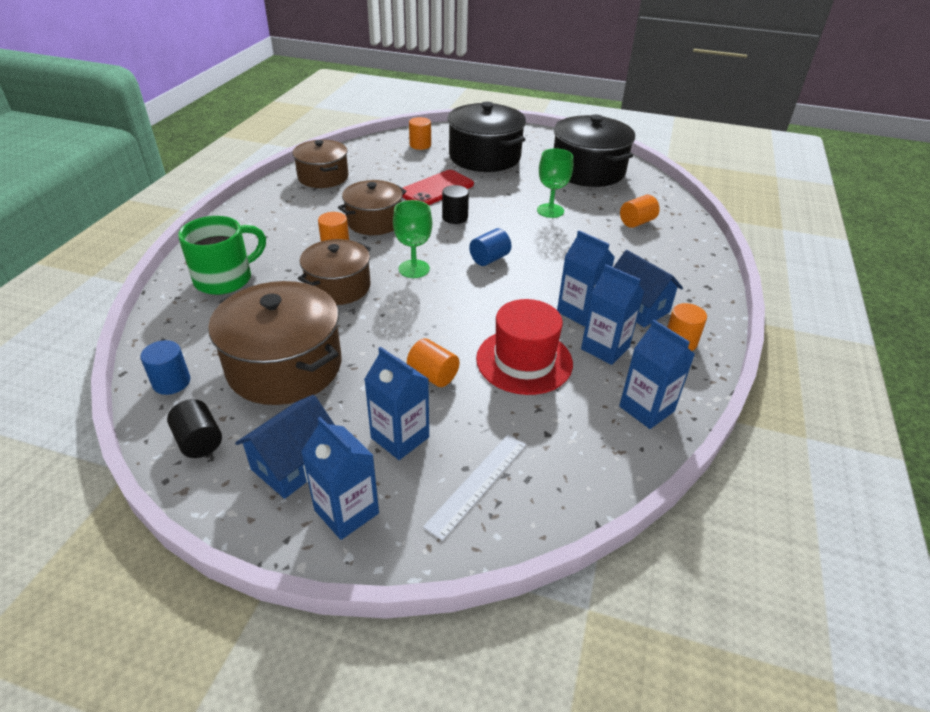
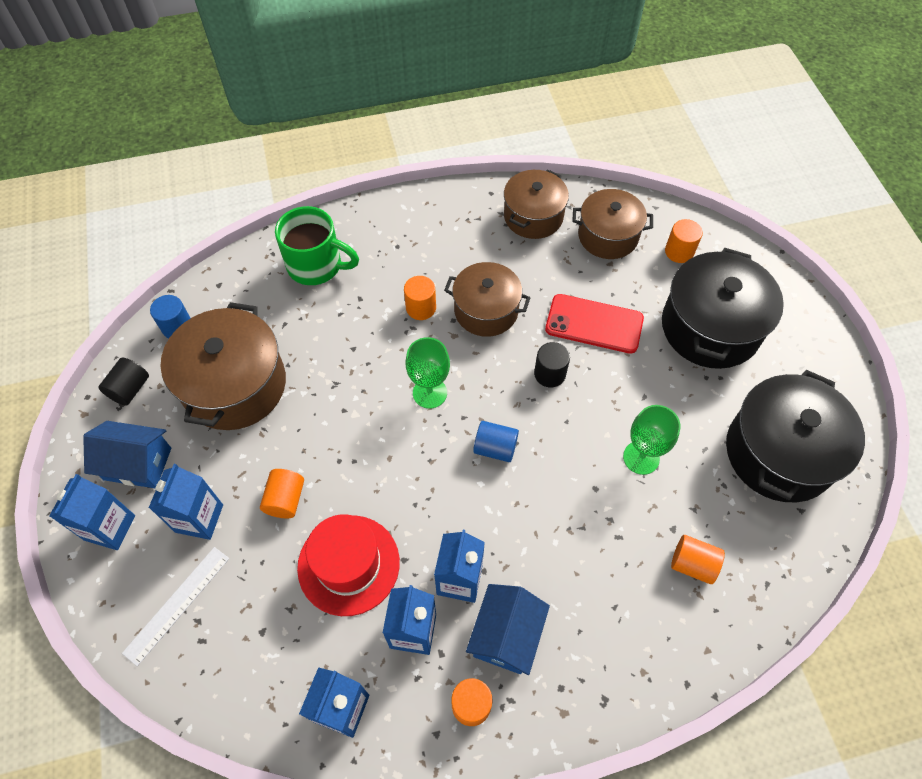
camera: 60 degrees right, 20 degrees up
(338, 287) = (360, 352): brown pot -> brown pot (608, 236)
(477, 484) = (177, 604): white ruler -> white ruler turned 60 degrees counterclockwise

